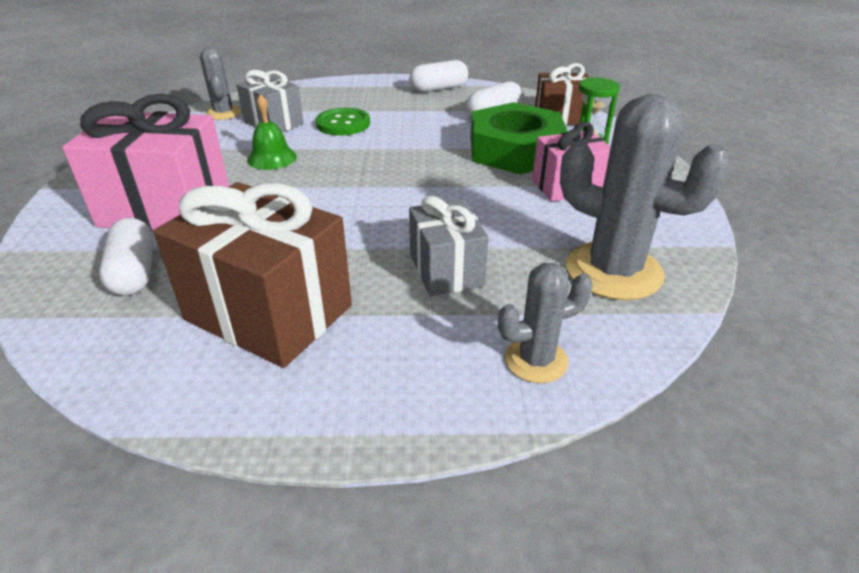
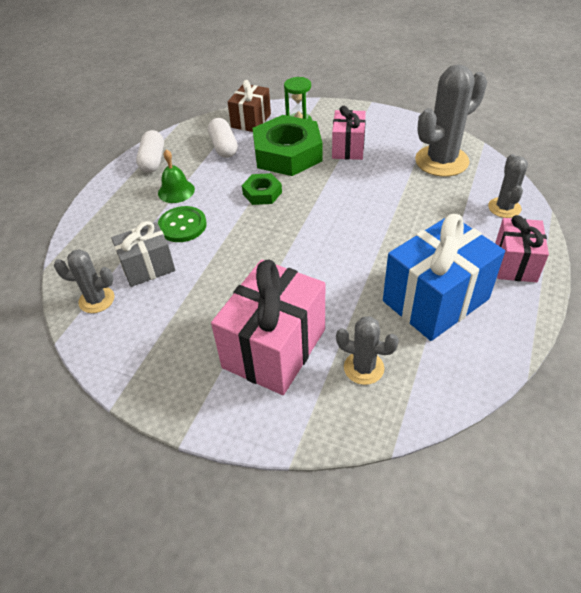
camera: 65 degrees left, 10 degrees up
(134, 272) = (363, 368): white capsule -> grey cactus
(269, 313) = (435, 300): brown gift -> blue gift
(272, 158) = (220, 276): green bell -> green bell (176, 191)
(384, 391) = (515, 263): none -> pink gift
(425, 151) = (262, 193): none -> green nut
(446, 270) = (418, 218): grey gift -> none

